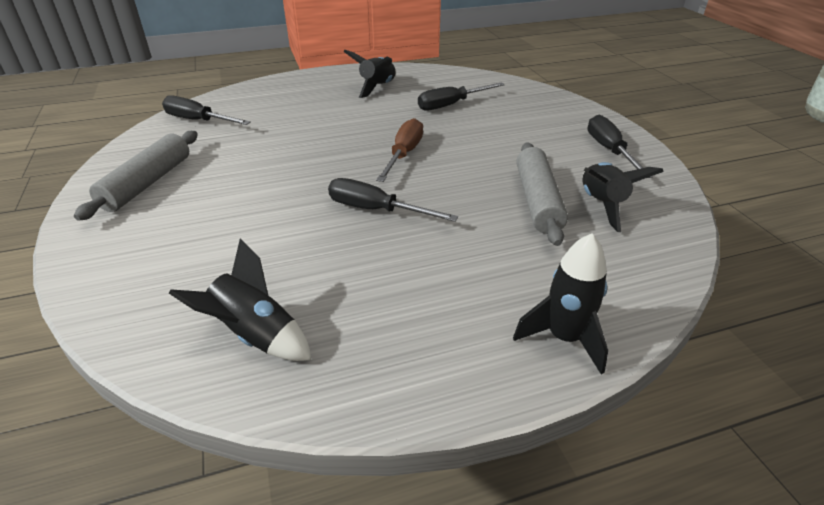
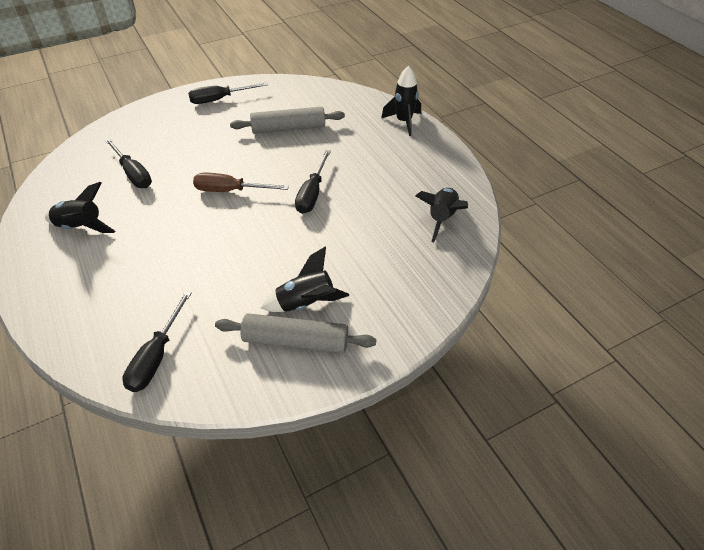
camera: 100 degrees left, 10 degrees up
(601, 205) = (289, 106): black rocket -> black rocket (306, 303)

